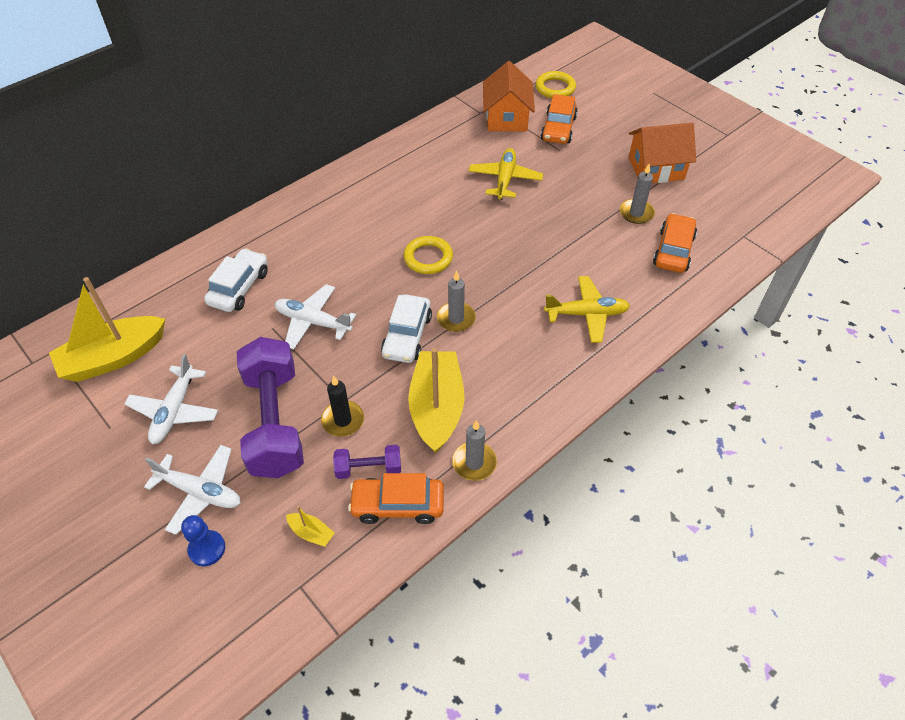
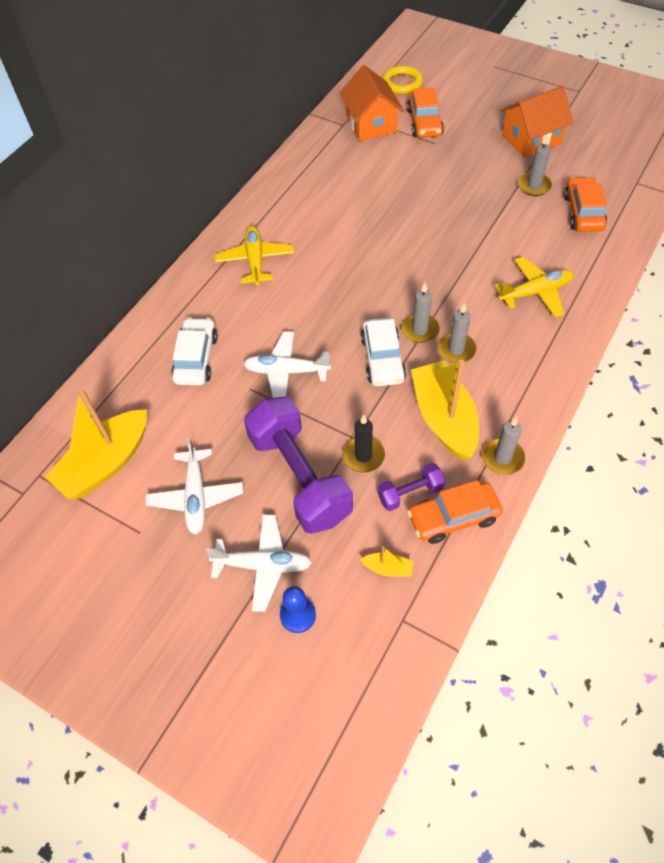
camera: 15 degrees left, 5 degrees up
(428, 258) = (365, 279): yellow ring -> none
(481, 347) = (456, 350): none -> grey candle
(505, 179) = (399, 184): yellow plane -> yellow plane (255, 261)

